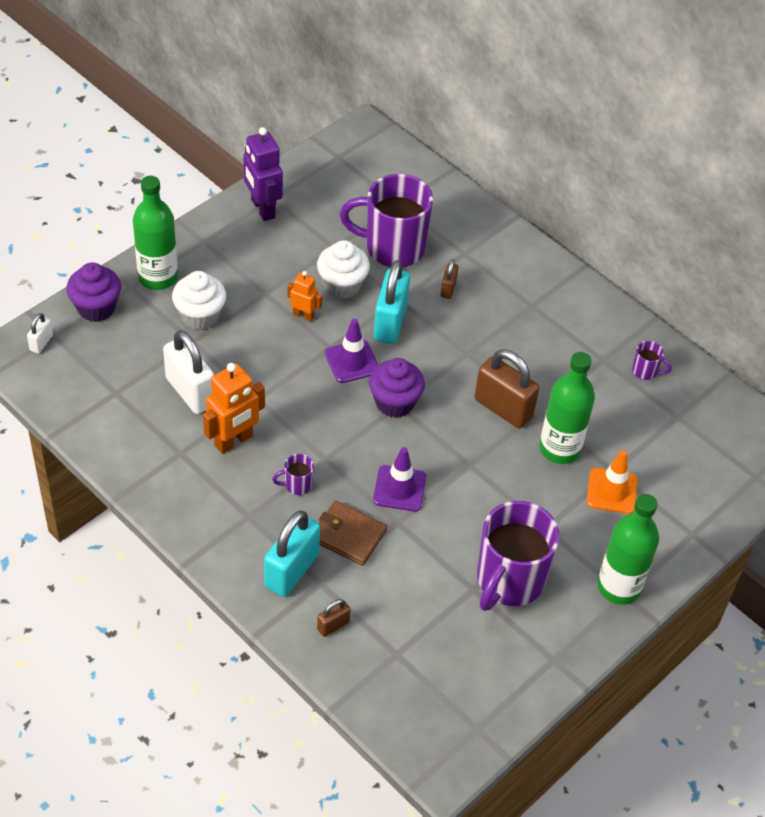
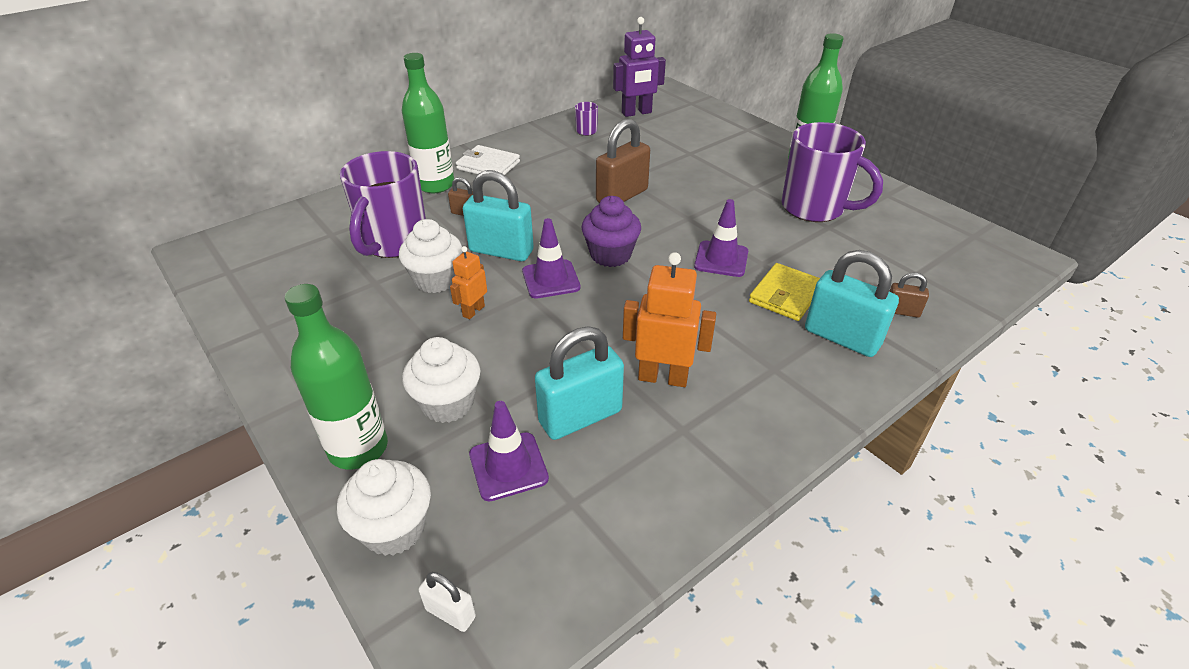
camera: 80 degrees left, 10 degrees down
(96, 308) = (394, 528): purple cupcake -> white cupcake
(144, 356) = (508, 466): none -> purple traffic cone
(190, 392) = (580, 417): white padlock -> turquoise padlock
(234, 441) = (663, 377): orange robot -> orange robot turned 45 degrees counterclockwise
(262, 209) = (279, 337): purple robot -> purple robot (636, 113)
(297, 485) = (724, 328): purple mug -> none
(333, 625) = (901, 311): brown padlock -> brown padlock turned 45 degrees counterclockwise
(348, 535) = (785, 295): brown wallet -> yellow wallet
(543, 293) = (488, 165): none -> white wallet
(559, 449) = (668, 173): green bottle -> green bottle (435, 185)
(612, 491) = (711, 155): orange traffic cone -> none

